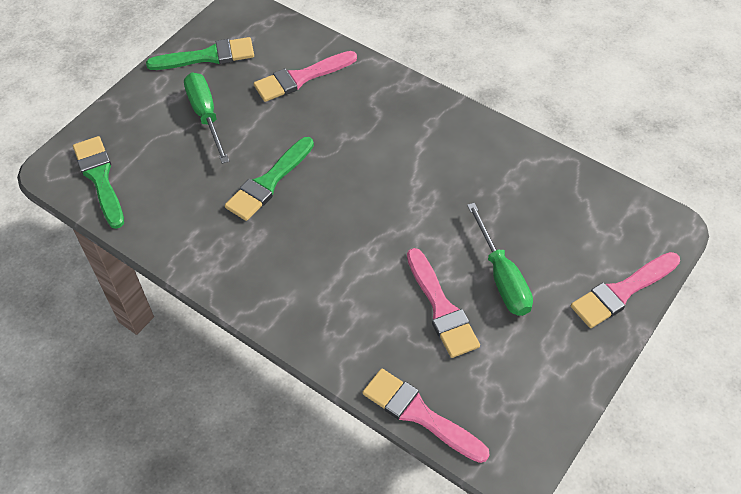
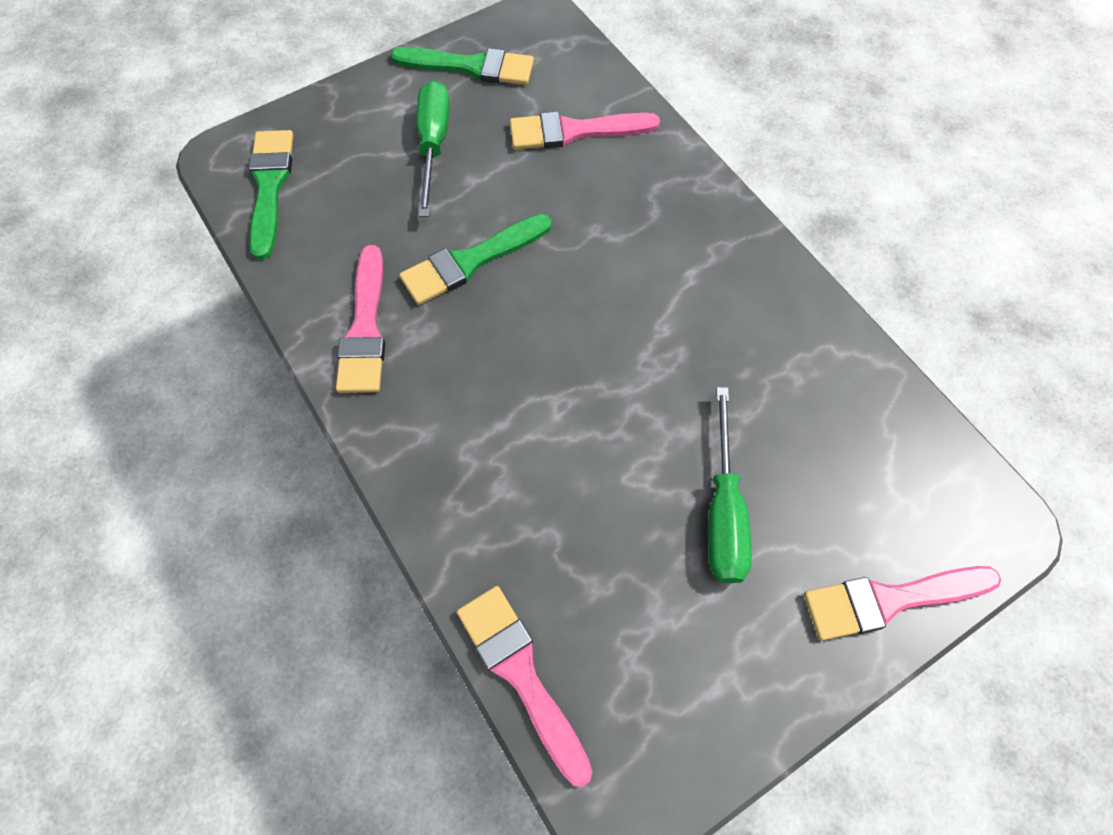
camera: 20 degrees right, 10 degrees up
(441, 308) = (619, 525): pink brush -> pink brush (365, 329)

